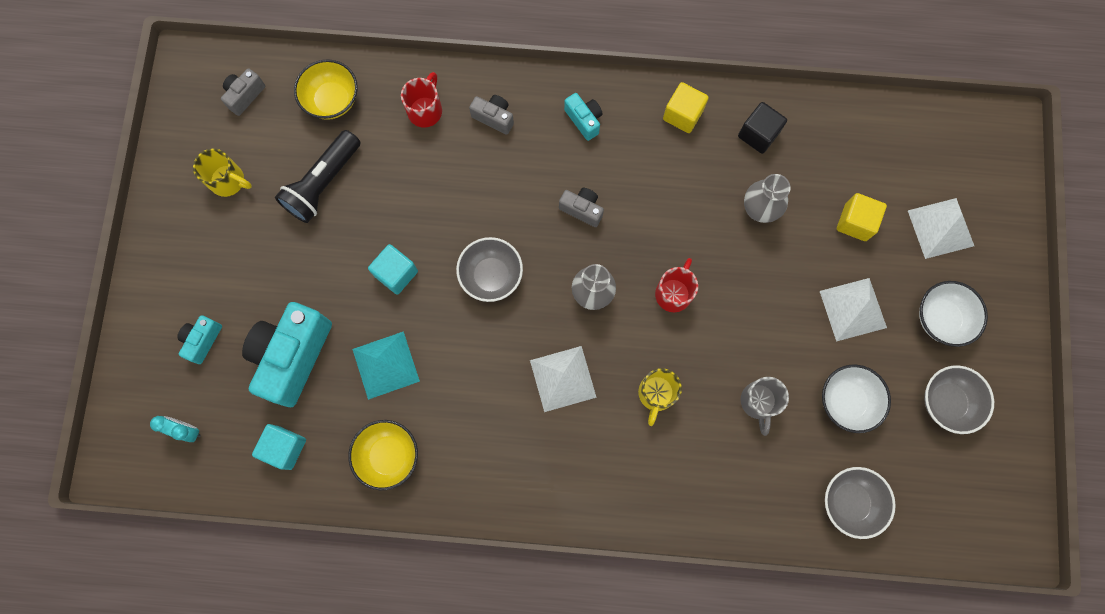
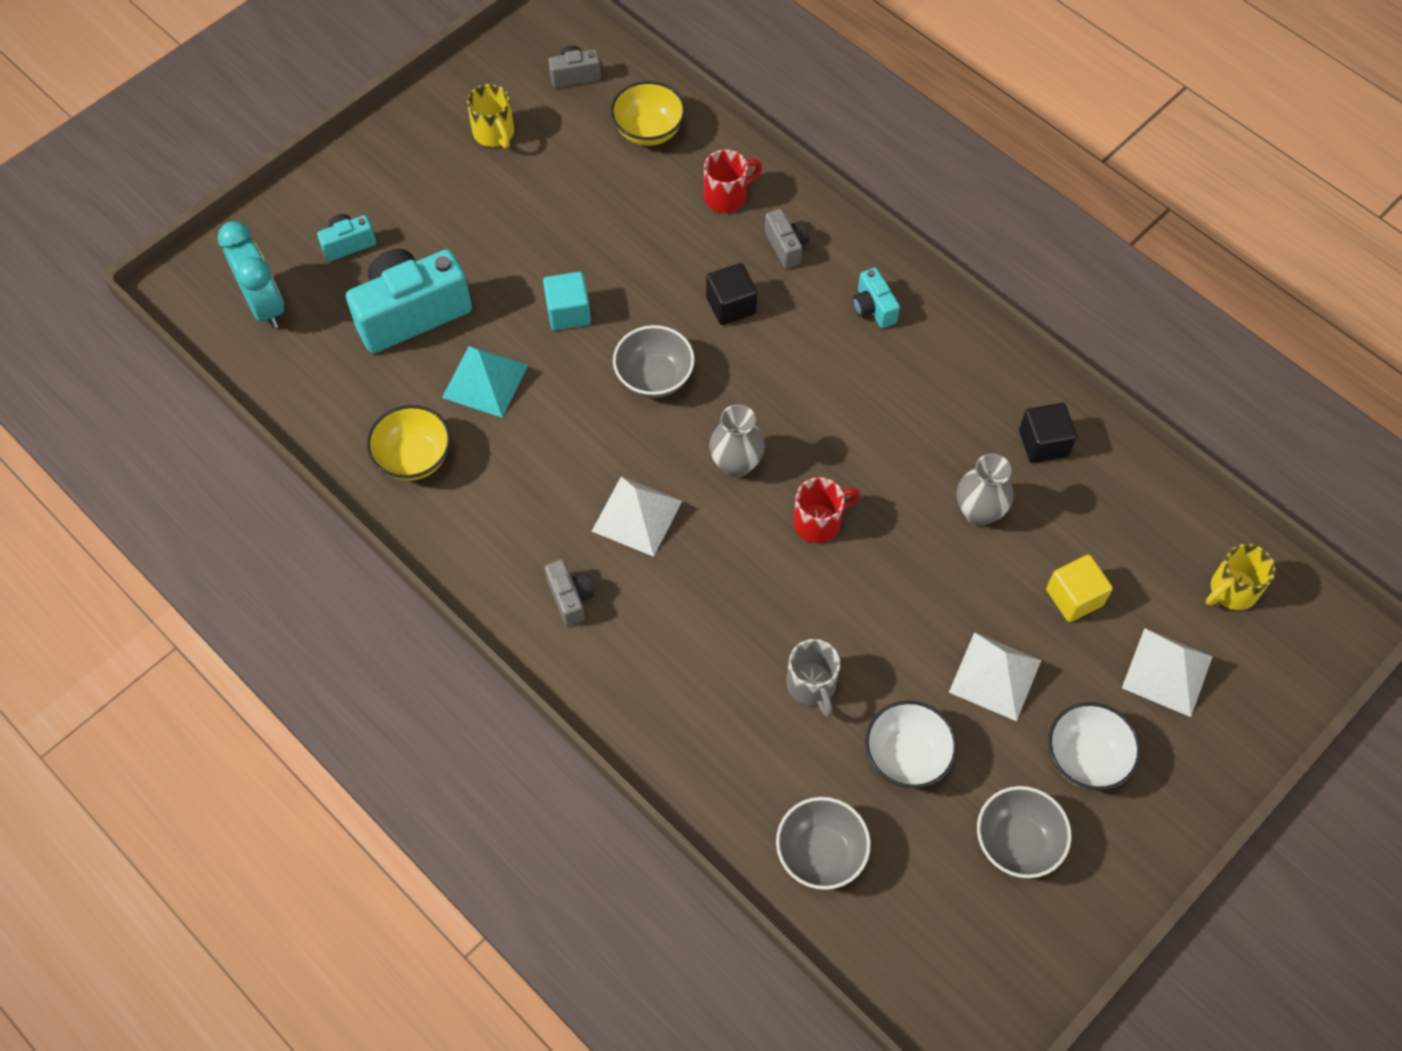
camera: 40 degrees right, 15 degrees down
(186, 430) = (265, 305): turquoise clock -> turquoise clock, size x1.80
(285, 447) = (332, 382): turquoise cube -> none
(323, 183) = (574, 192): black flashlight -> none
(495, 187) = (731, 305): none -> black cube
(582, 209) = (796, 383): grey camera -> grey camera (570, 598)
(584, 120) = (873, 308): turquoise camera -> turquoise camera turned 150 degrees clockwise
(656, 394) = (714, 598): yellow mug -> yellow mug (1232, 590)
(683, 115) = (979, 371): yellow cube -> none
(758, 402) = (812, 686): grey mug -> grey mug turned 60 degrees counterclockwise

